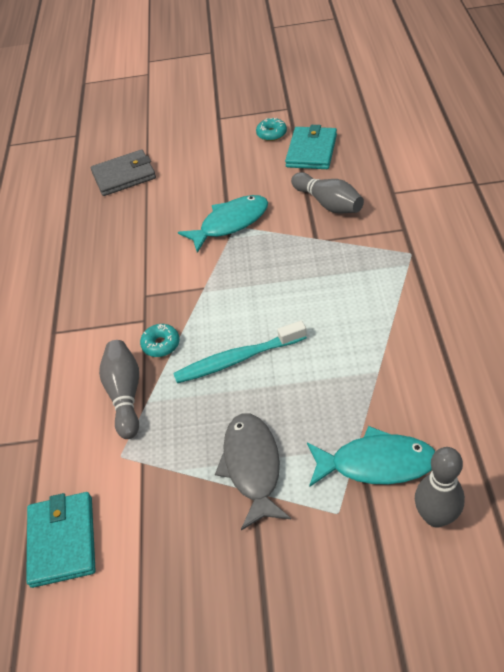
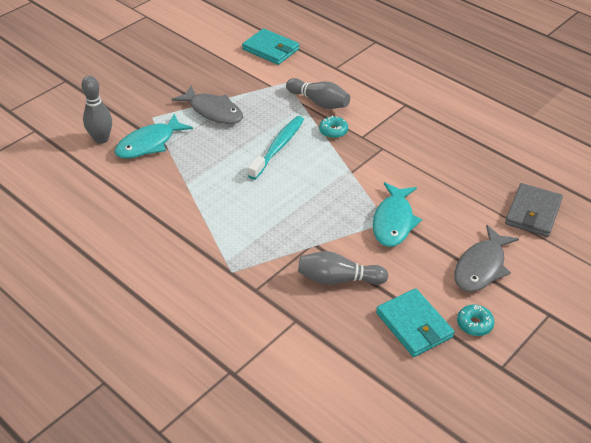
camera: 130 degrees right, 5 degrees down
(216, 161) = (481, 267): none -> grey fish

